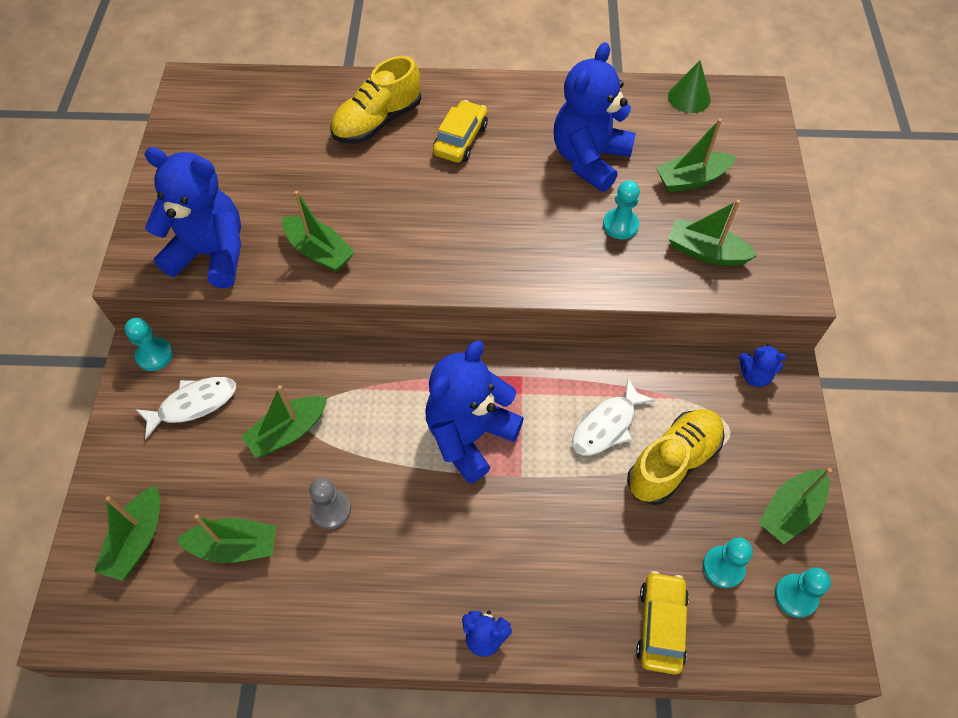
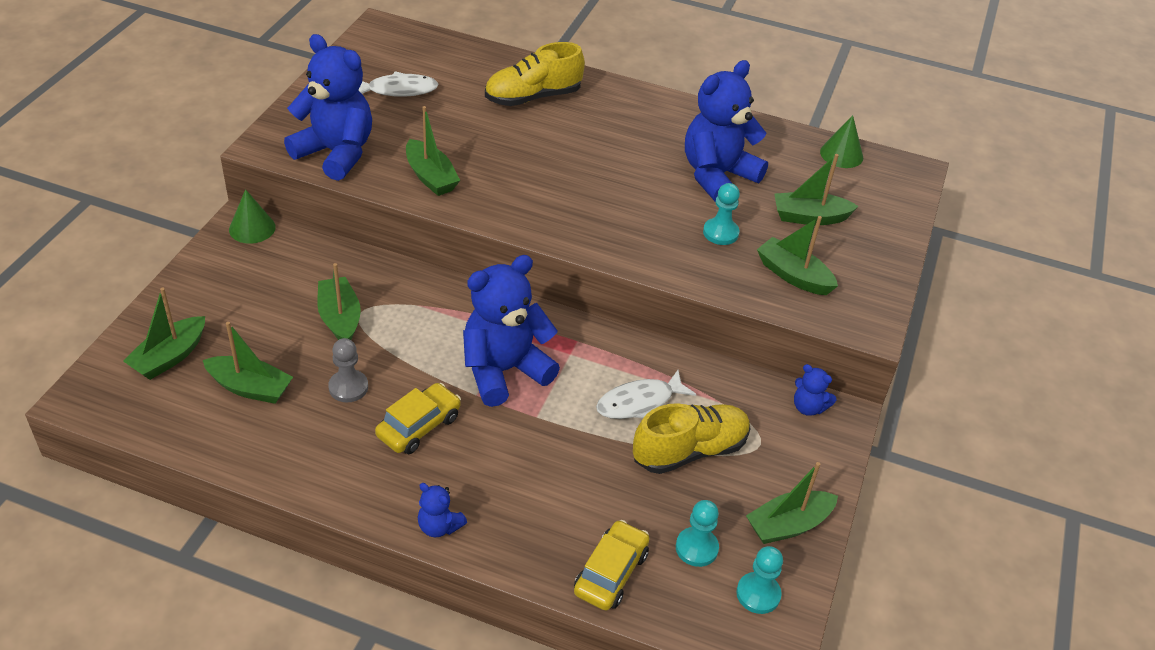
camera: 15 degrees right, 15 degrees down
(154, 355) = (252, 228): turquoise pawn -> green cone
(193, 404) = (267, 274): white fish -> white fish (398, 90)
(288, 432) = (340, 318): green boat -> green boat turned 90 degrees clockwise
(460, 140) = (602, 130): yellow car -> yellow car (419, 426)

